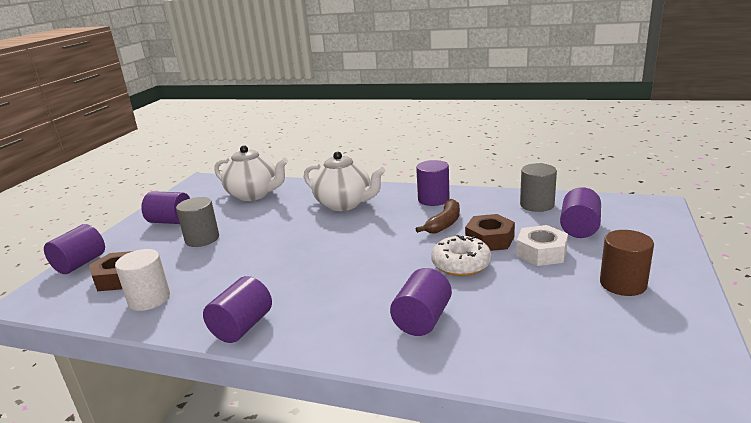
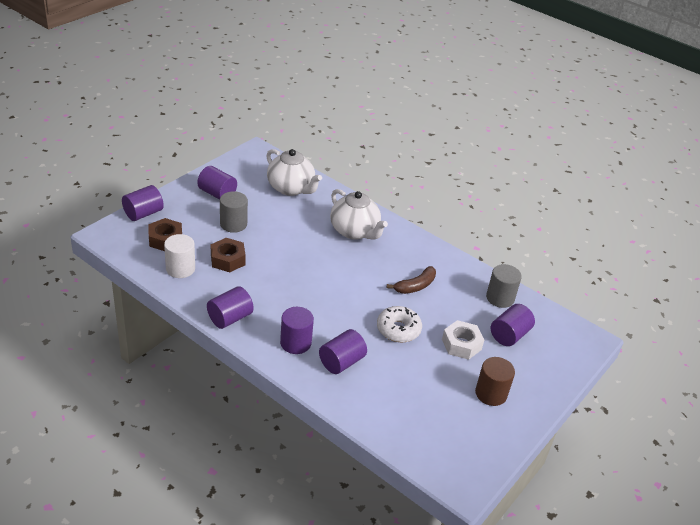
camera: 15 degrees right, 15 degrees up
(433, 199) = (426, 256): purple cylinder -> purple cylinder (295, 343)
(489, 239) = (435, 316): brown nut -> brown nut (228, 259)

